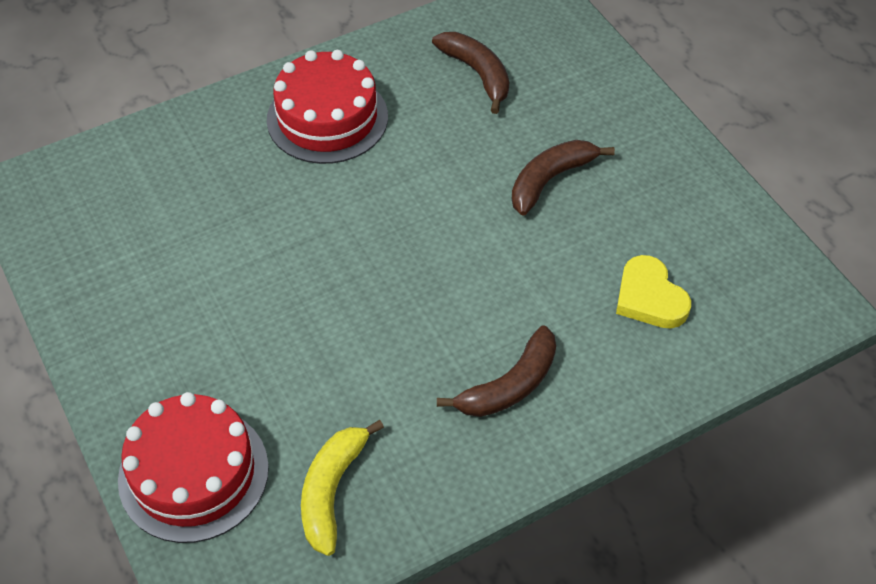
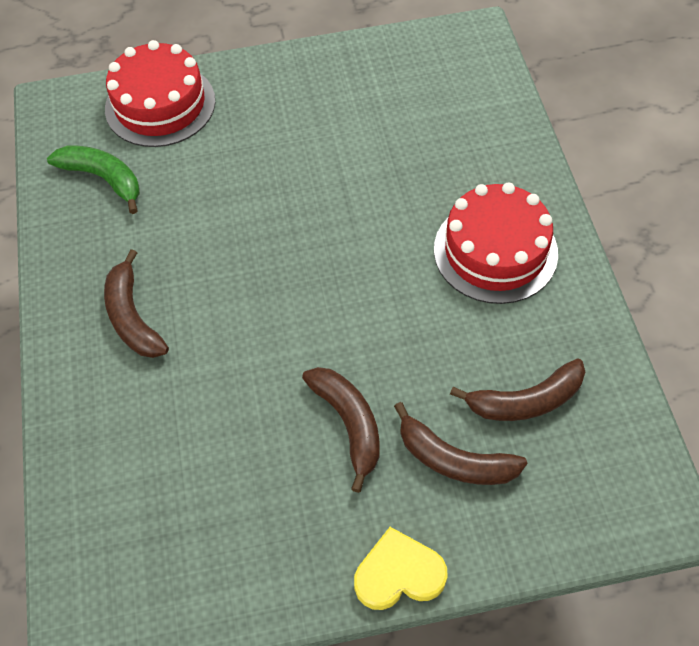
camera: 110 degrees right, 5 degrees up
(331, 491) = (103, 179): yellow banana -> green banana
(551, 107) = (454, 460): none -> brown banana
(649, 298) = (168, 464): yellow heart -> yellow heart (399, 574)

